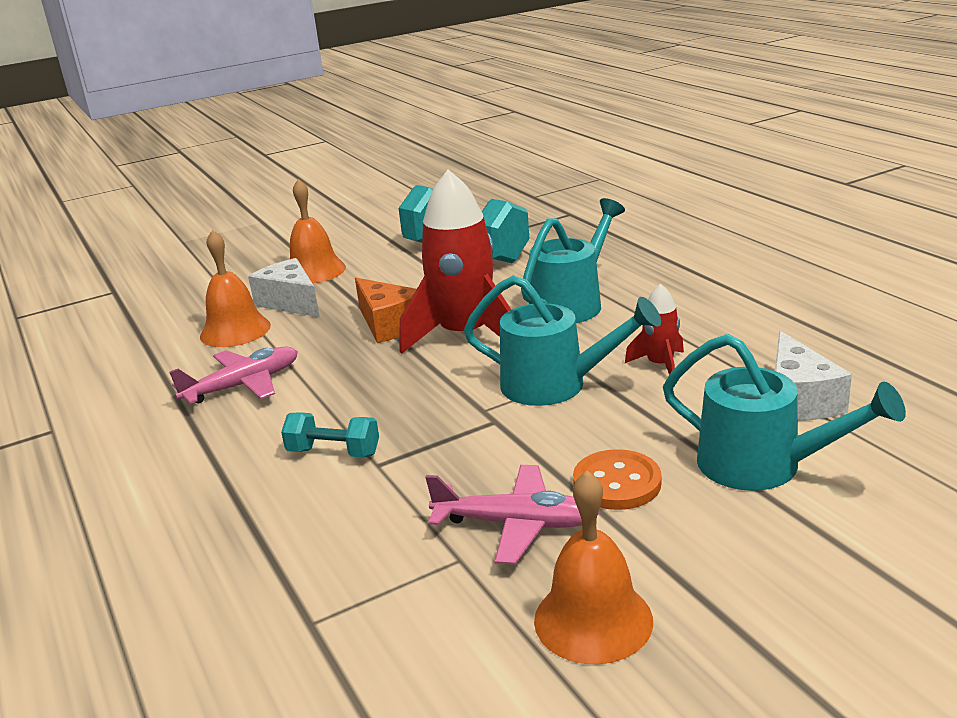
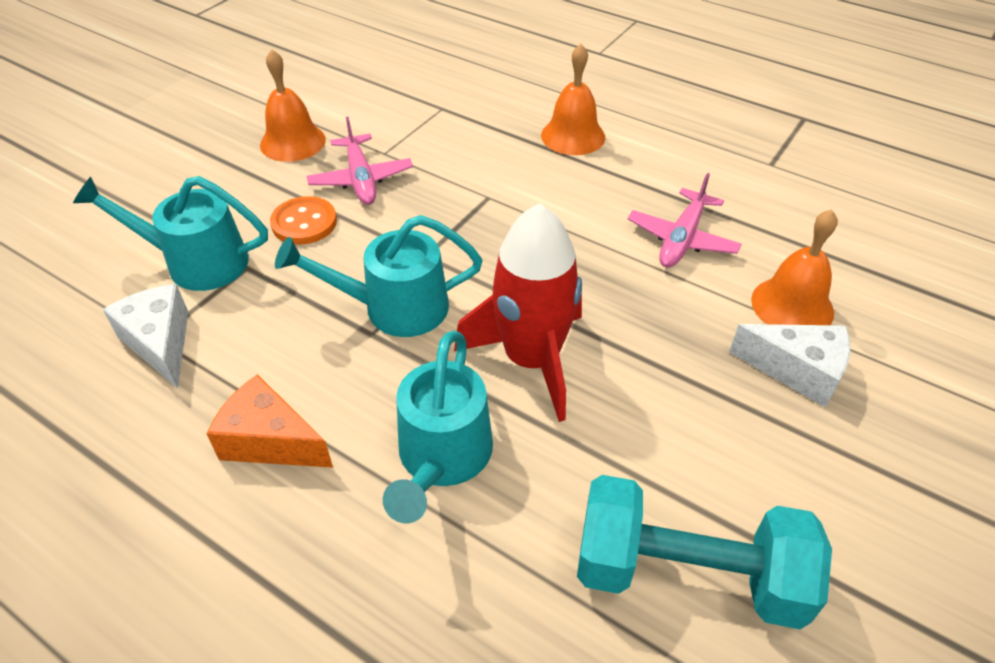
camera: 150 degrees right, 20 degrees up
(314, 271) = (859, 453): orange bell -> orange bell (573, 136)
(333, 452) = (530, 197): turquoise dumbbell -> none
(389, 325) = (633, 357): orange cheese -> orange cheese (270, 441)
(516, 524) = (361, 179): pink plane -> pink plane turned 90 degrees counterclockwise
(660, 365) = (299, 362): red rocket -> none

